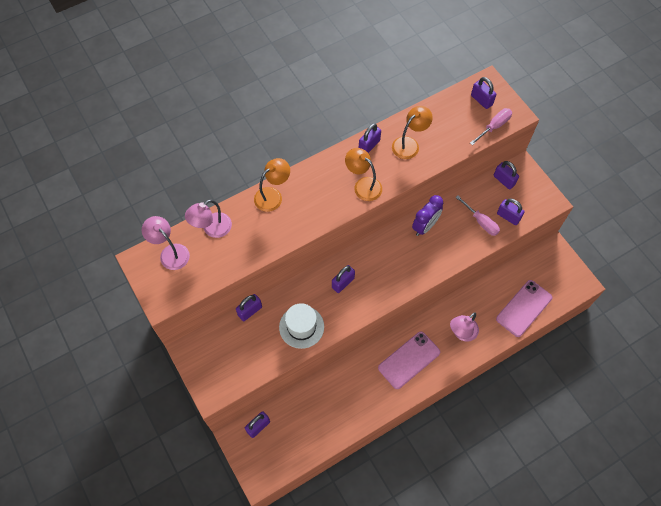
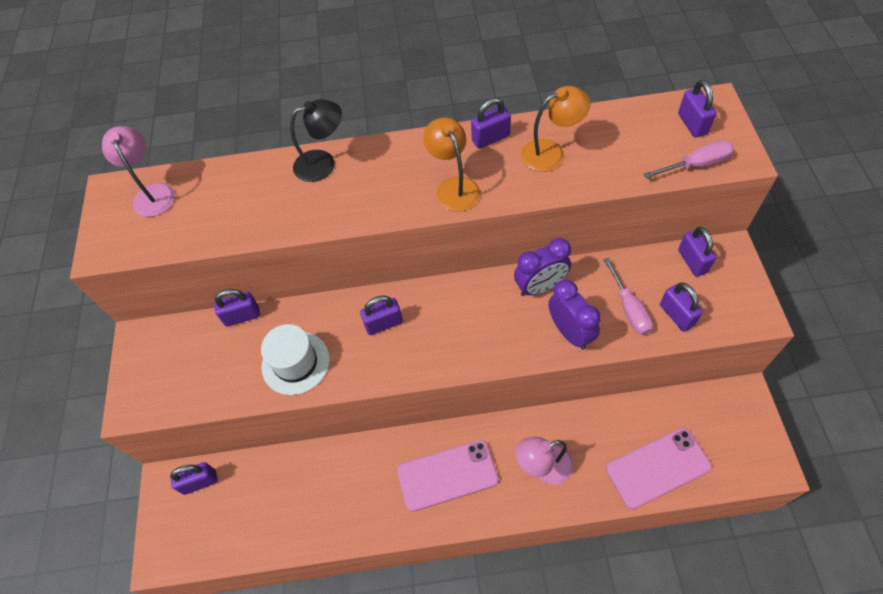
camera: 30 degrees right, 5 degrees down
(212, 229) = (221, 181): pink lamp -> none
(273, 195) = (323, 163): orange lamp -> black lamp
(454, 248) = (570, 332): none -> purple clock

